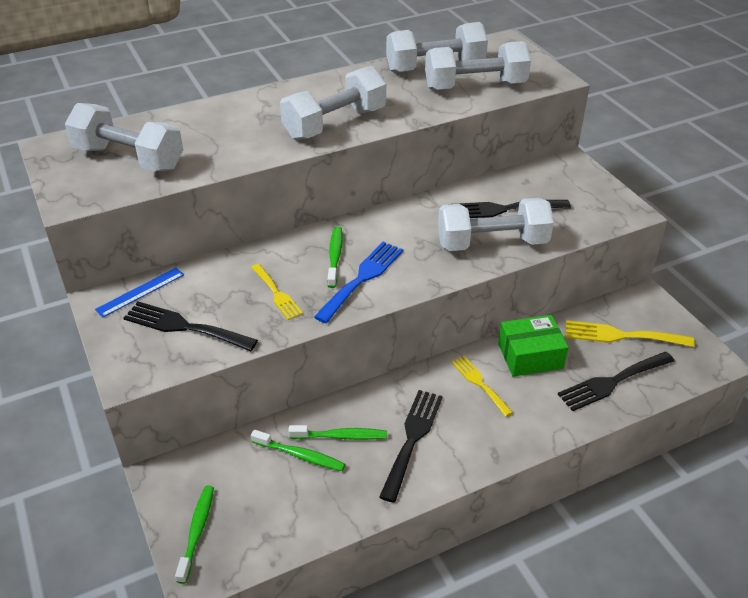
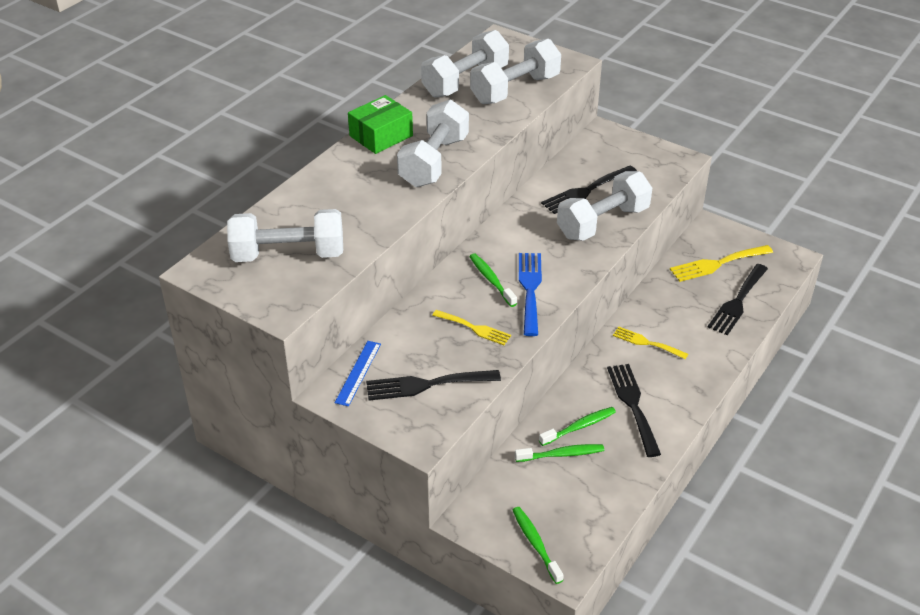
camera: 30 degrees left, 0 degrees up
(530, 356) = (665, 306): green box -> green box (381, 136)

